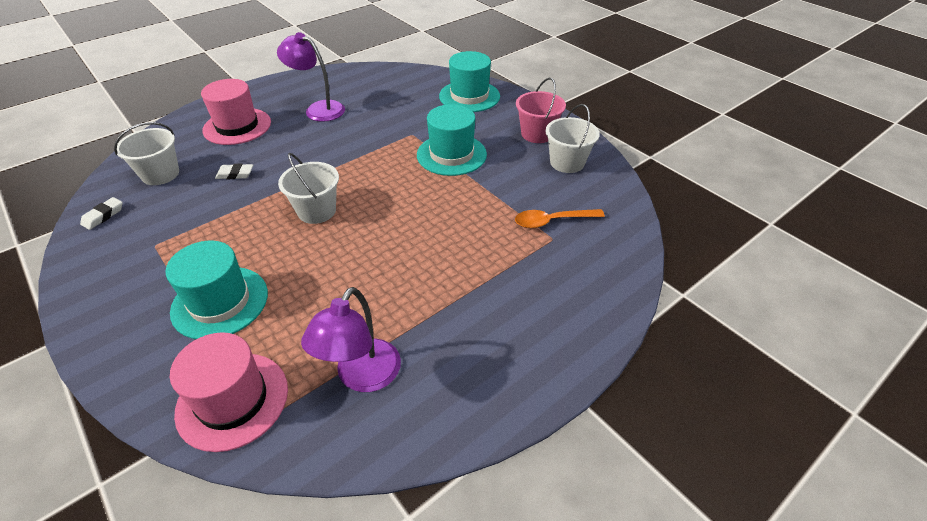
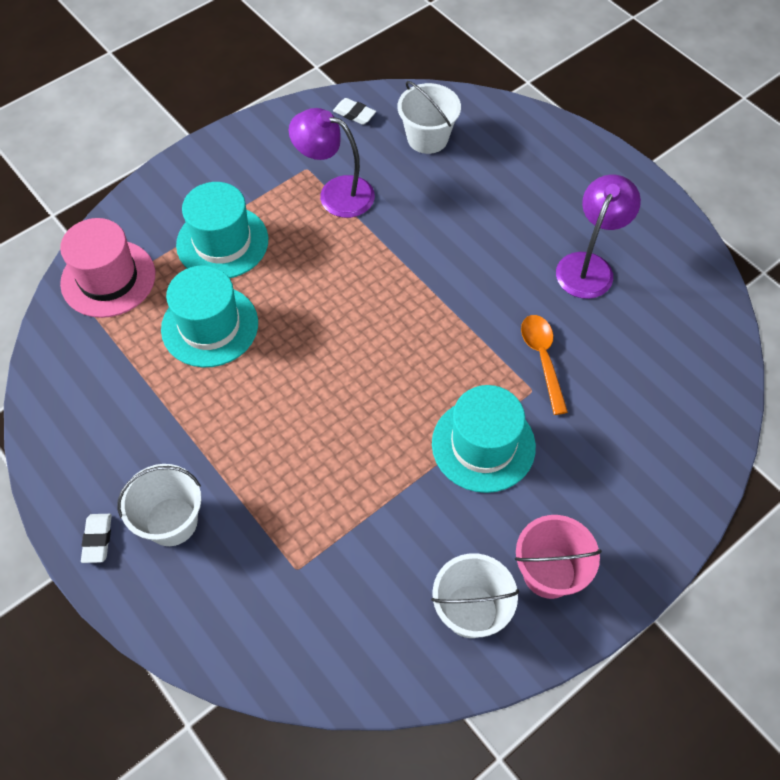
camera: 90 degrees right, 15 degrees up
(235, 174) = (429, 206): white eraser -> white eraser (97, 539)
(237, 126) = (534, 184): pink hat -> none
(317, 211) = (359, 300): white bucket -> white bucket (171, 521)
(362, 377) = (116, 373): purple lamp -> purple lamp (335, 193)
(469, 96) = (657, 470): turquoise hat -> turquoise hat (210, 326)
(552, 221) = (332, 573): orange spoon -> orange spoon (542, 359)

